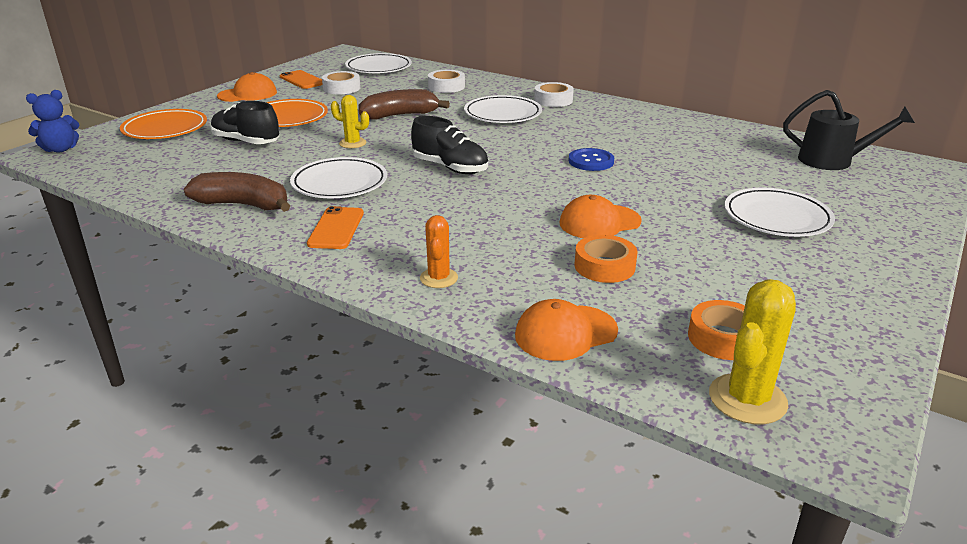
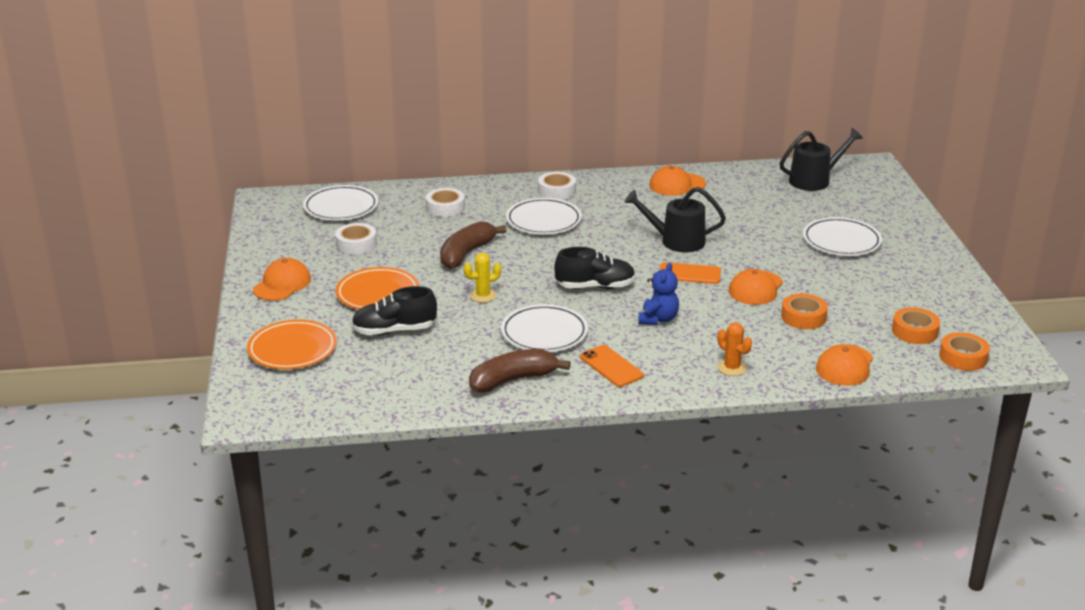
camera: 40 degrees left, 0 degrees up
(60, 149) = (244, 407): blue teddy bear -> blue teddy bear (658, 319)
(302, 80) = (299, 249): orange phone -> orange phone (689, 274)
(591, 161) = (676, 241): blue button -> black watering can
(671, 124) = (677, 185): none -> orange cap
(747, 399) = (963, 357): yellow cactus -> orange tape

